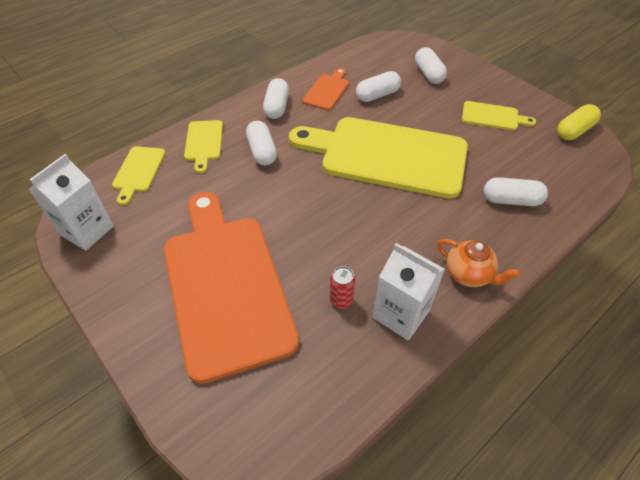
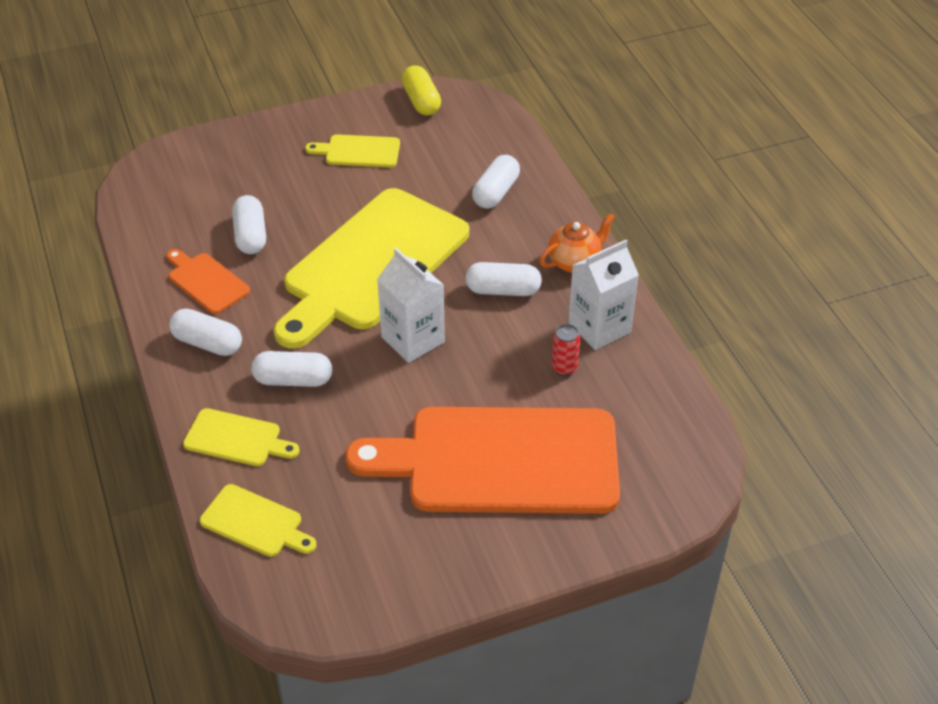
camera: 70 degrees left, 5 degrees down
(87, 230) = (344, 592): white carton -> white carton (413, 339)
(428, 74) = (239, 173): white capsule -> white capsule (503, 290)
(493, 116) = (359, 151): yellow cutting board -> yellow cutting board turned 120 degrees counterclockwise

